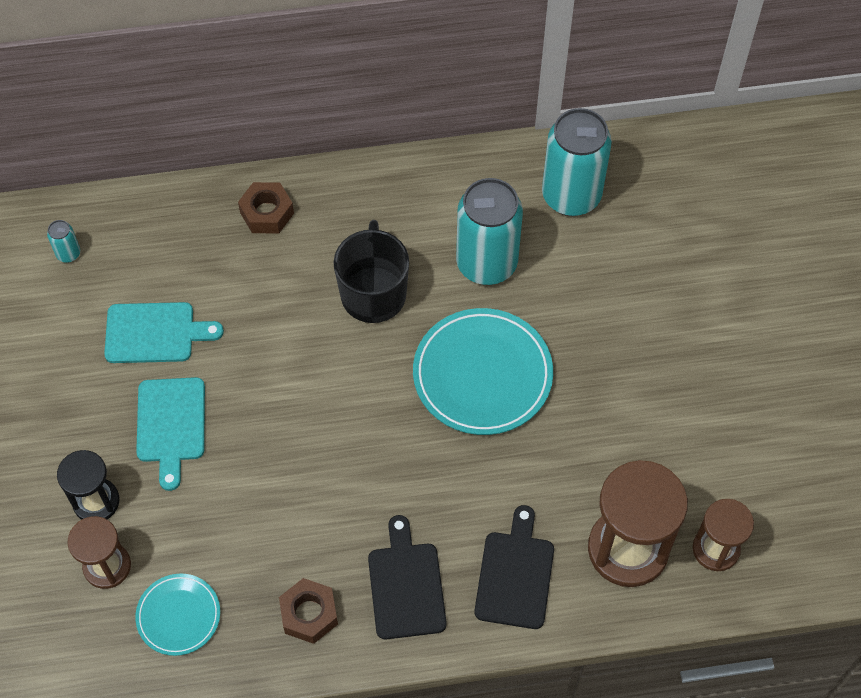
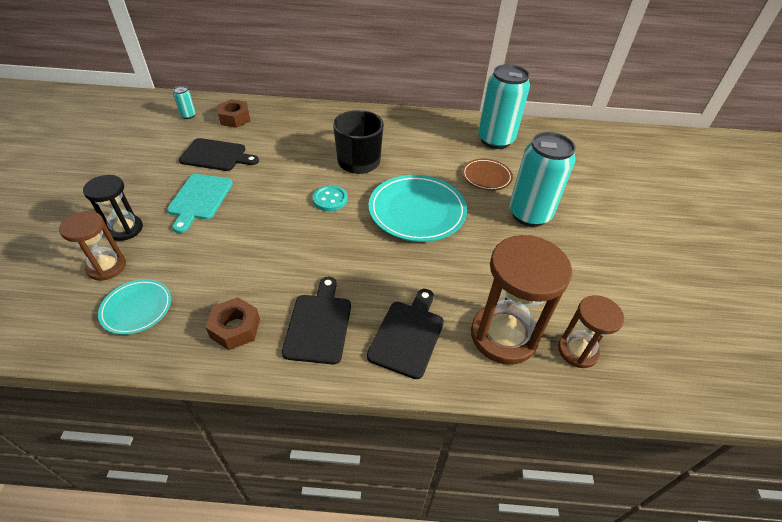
camera: 10 degrees right, 15 degrees down
(155, 333) = (216, 155): turquoise cutting board -> black cutting board
(267, 213) = (310, 118): brown nut -> brown nut (235, 118)
(355, 381) = (330, 199): none -> turquoise button
(486, 263) = (435, 160): turquoise can -> turquoise can (529, 214)
(569, 282) = (486, 177): none -> brown plate

